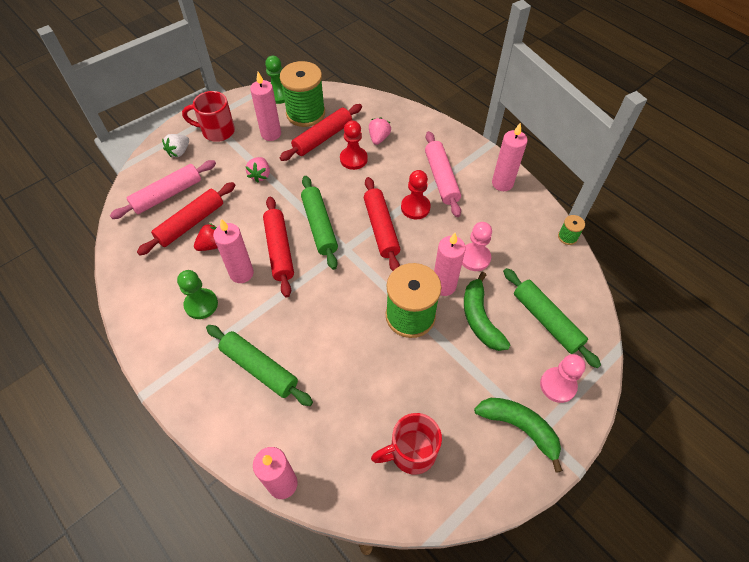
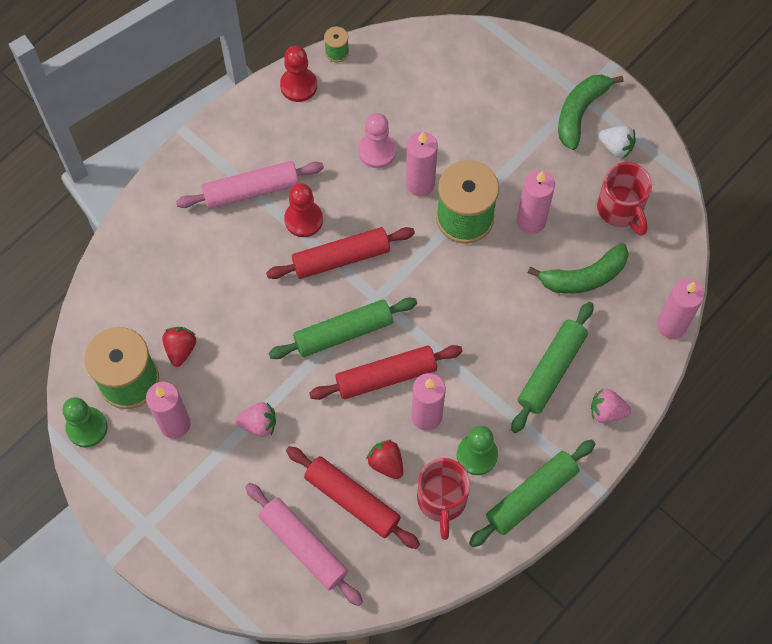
camera: 95 degrees left, 10 degrees up
(179, 152) = (218, 552): white strawberry -> white strawberry (616, 147)
(217, 131) = (171, 506): red mug -> red mug (442, 501)
(322, 138) = (180, 349): red rolling pin -> red strawberry
(353, 159) = (221, 303): red pawn -> red pawn (298, 85)
(379, 138) = (178, 273): pink strawberry -> pink strawberry (606, 411)
(480, 318) = (459, 146): green banana -> green banana (584, 277)
(502, 183) = (255, 118): pink candle -> pink candle (531, 221)
(546, 321) = (454, 81): green rolling pin -> green rolling pin (531, 496)
(558, 385) = (529, 76): pink pawn -> none

